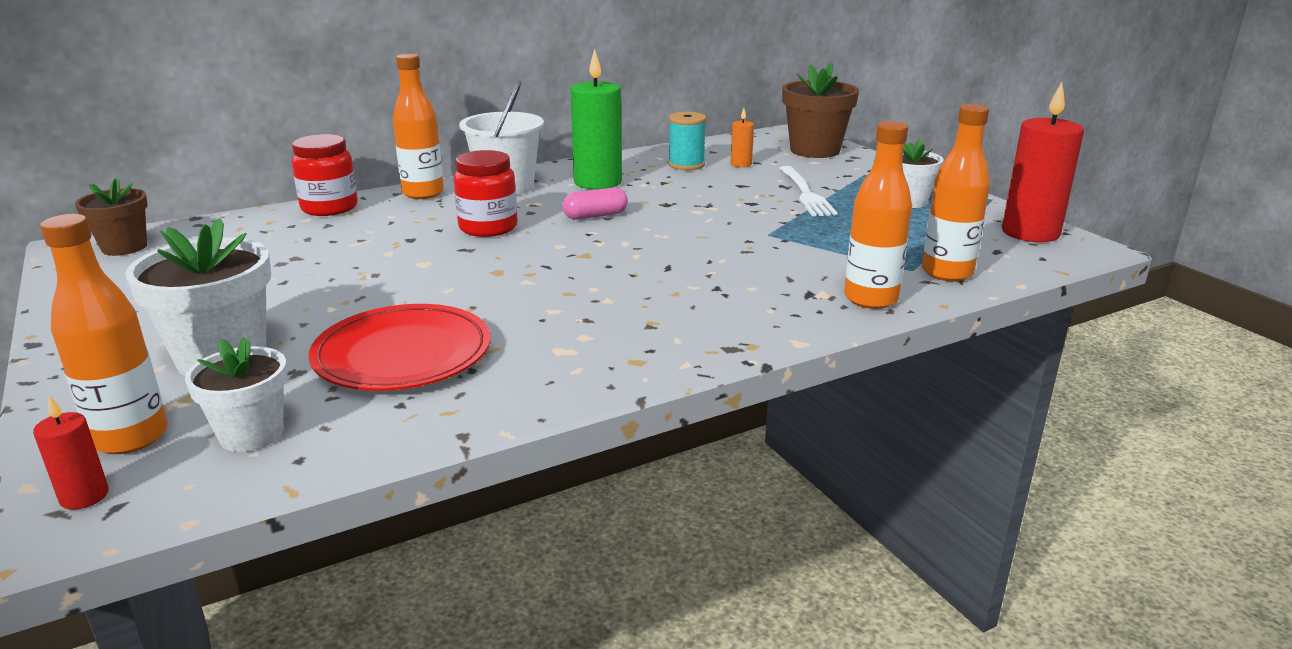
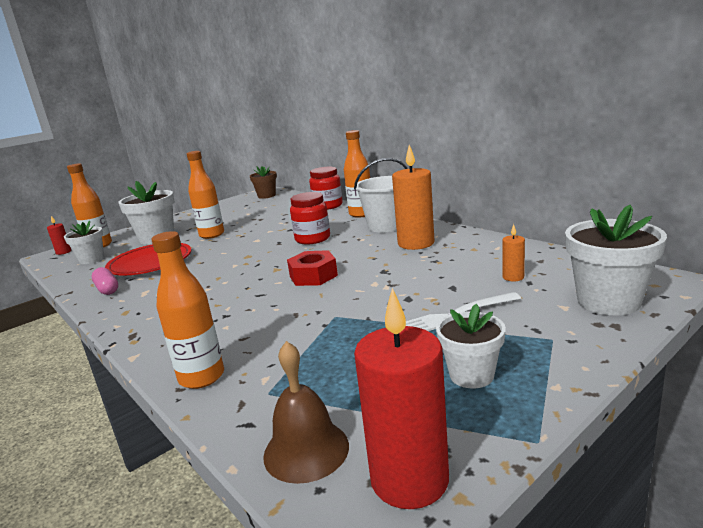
camera: 80 degrees right, 5 degrees down
(595, 216) = (346, 257): pink capsule -> pink capsule (107, 289)
(597, 182) = (416, 243): green candle -> orange candle
(639, 236) = (313, 276): none -> red nut
(686, 165) = (487, 259): turquoise spool -> none
(815, 150) = (608, 301): brown flower pot -> white flower pot
(947, 273) = (262, 414): orange bottle -> orange bottle (212, 235)
(998, 259) = (306, 450): none -> brown bell

